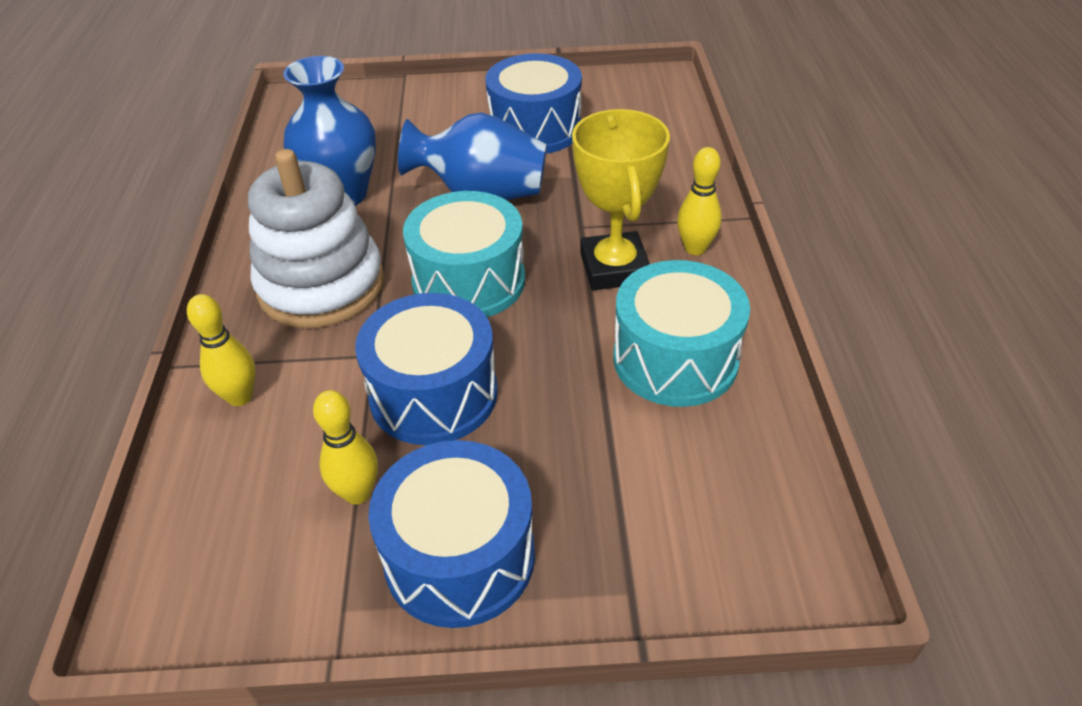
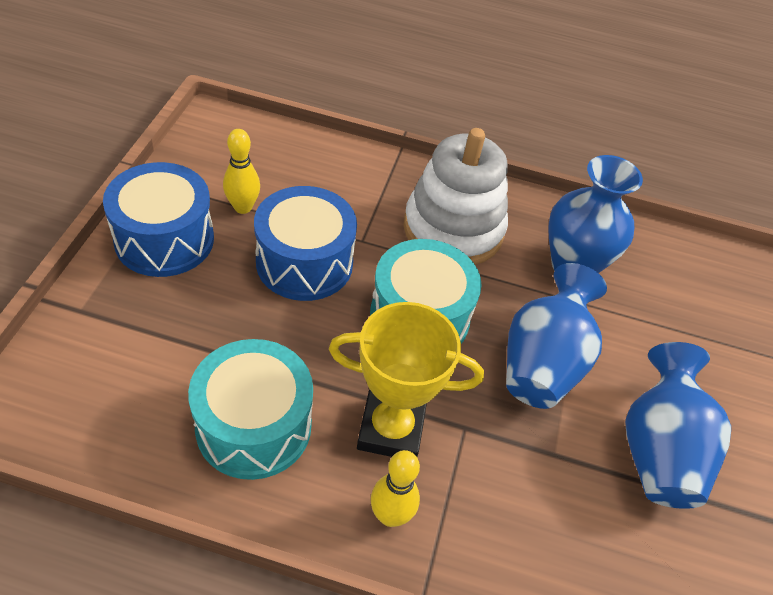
camera: 100 degrees right, 5 degrees up
(240, 397) = (356, 172): yellow bowling pin -> none
(535, 129) = (658, 451): blue drum -> blue vase

